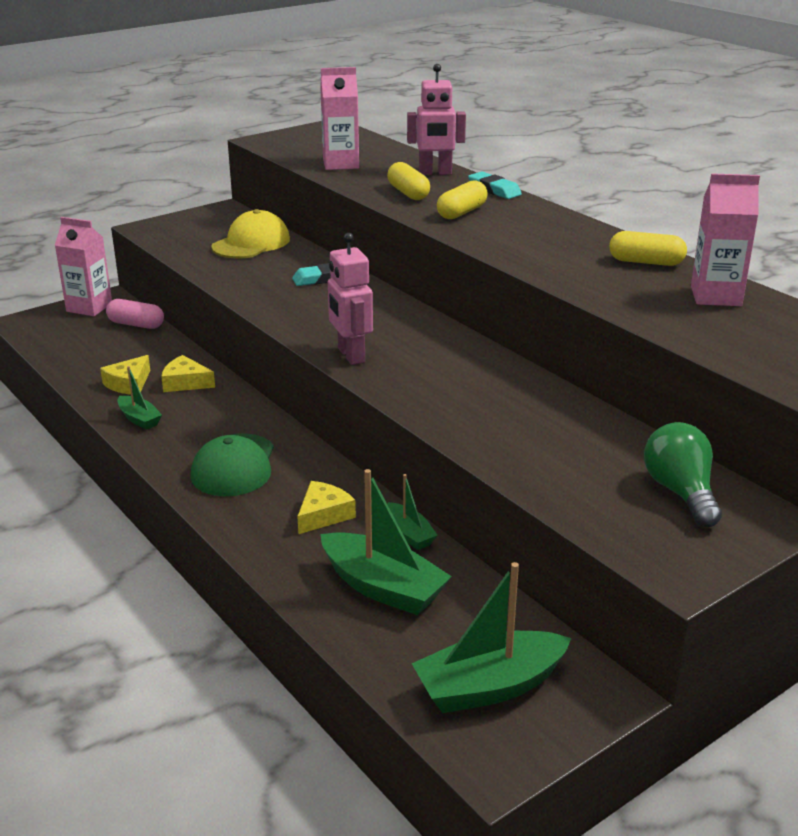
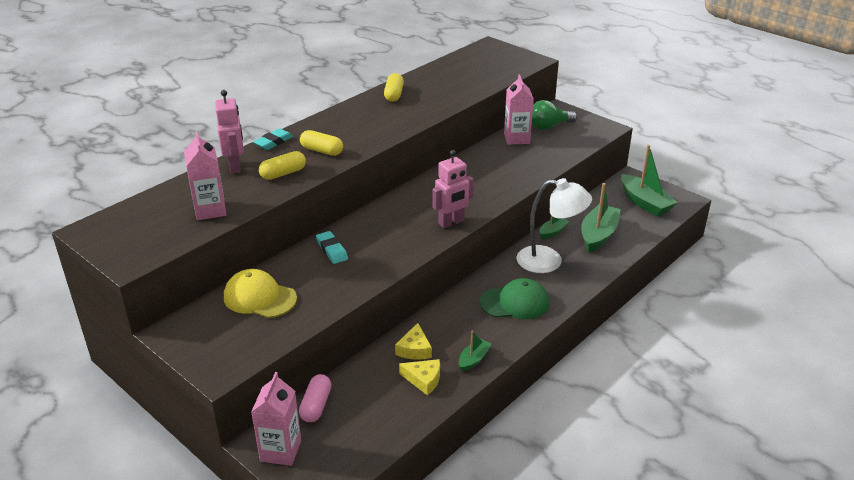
camera: 100 degrees left, 5 degrees up
(323, 515) = (549, 261): yellow cheese -> white lamp
(715, 296) = (434, 79): pink carton -> pink carton (516, 138)

